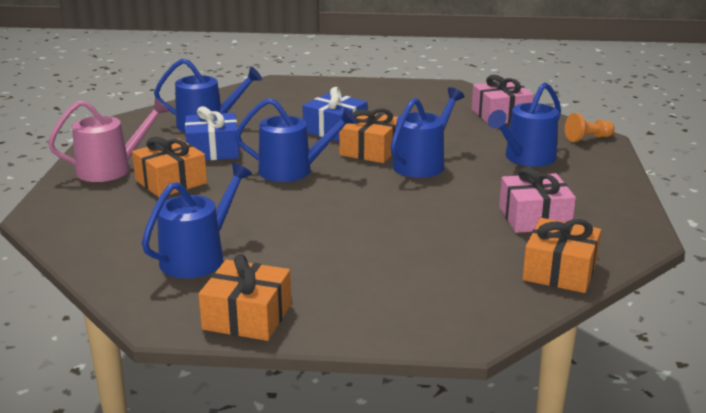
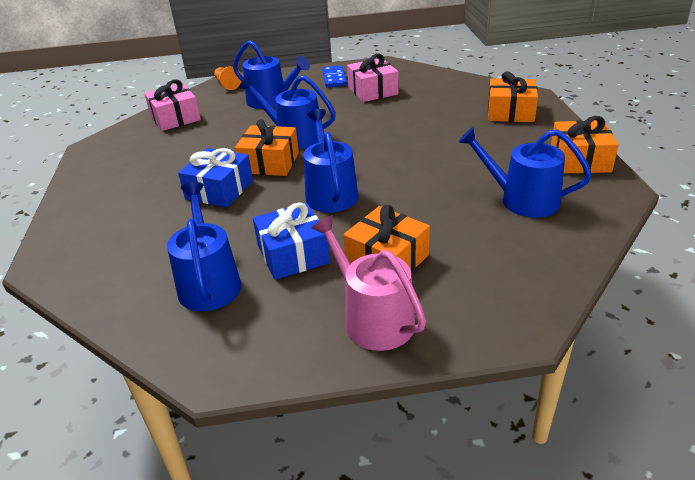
camera: 100 degrees left, 10 degrees up
(560, 271) = (439, 80): orange gift -> orange gift (510, 112)
(589, 198) = (334, 78): none -> blue domino

